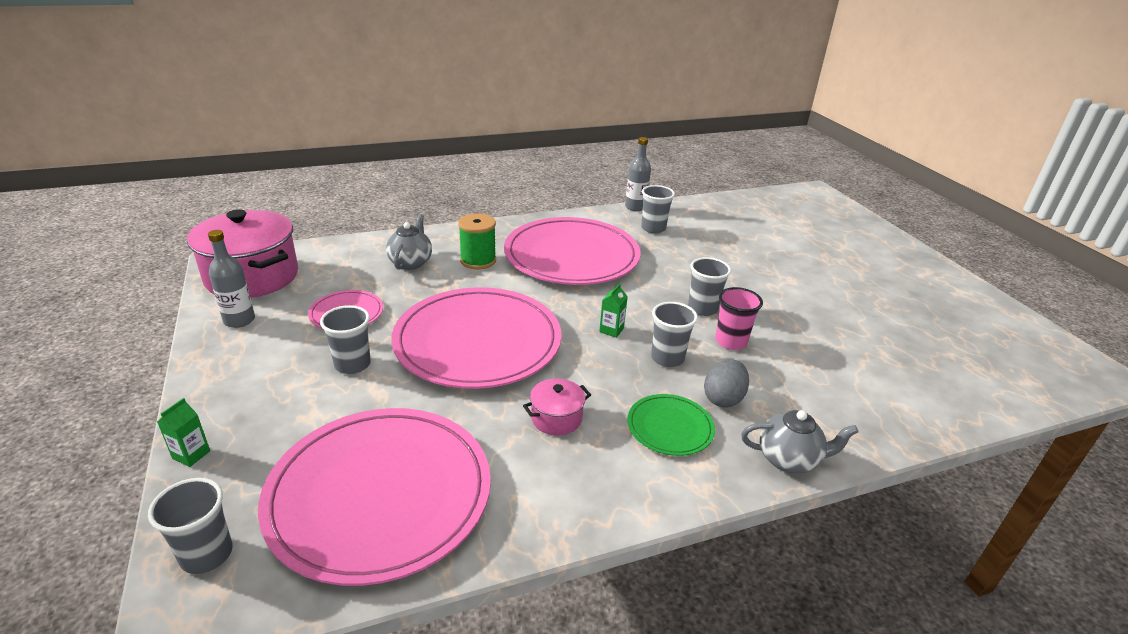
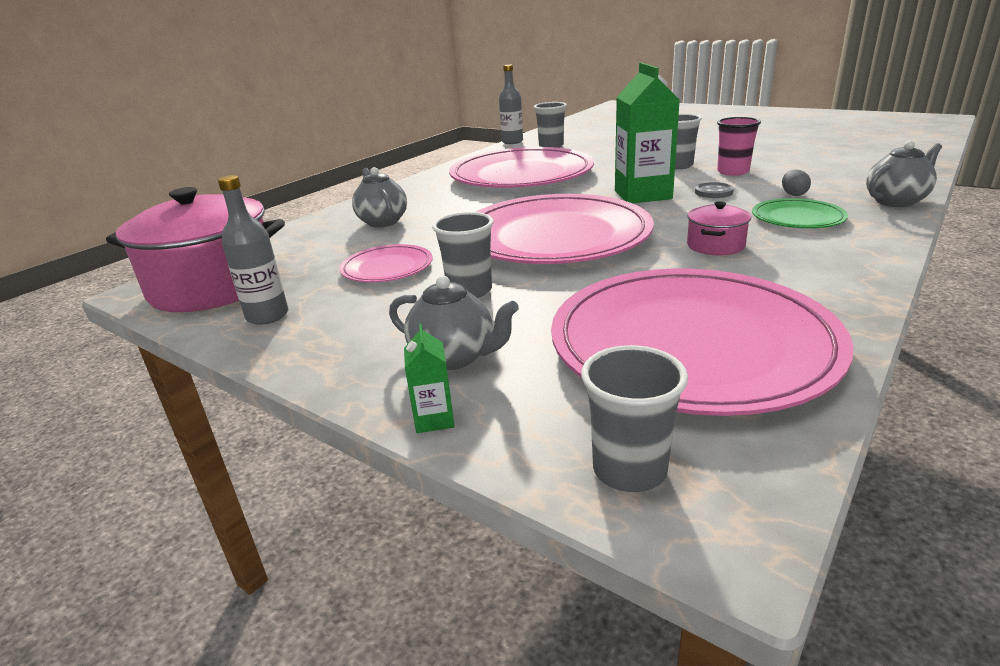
camera: 30 degrees left, 5 degrees down
(263, 416) = (455, 357): none -> grey teapot
(478, 260) = (445, 201): green spool -> none
(611, 330) = (642, 195): green carton -> green carton, size x2.33
(667, 358) = (713, 192): grey cup -> grey button
(723, 398) = (793, 194): grey egg -> grey egg, size x0.61

